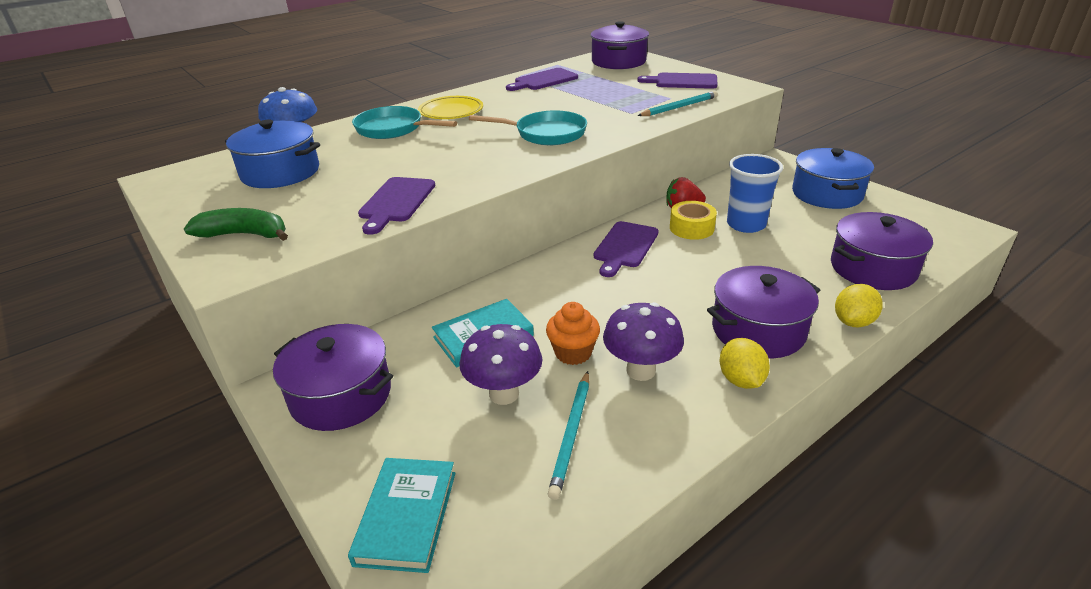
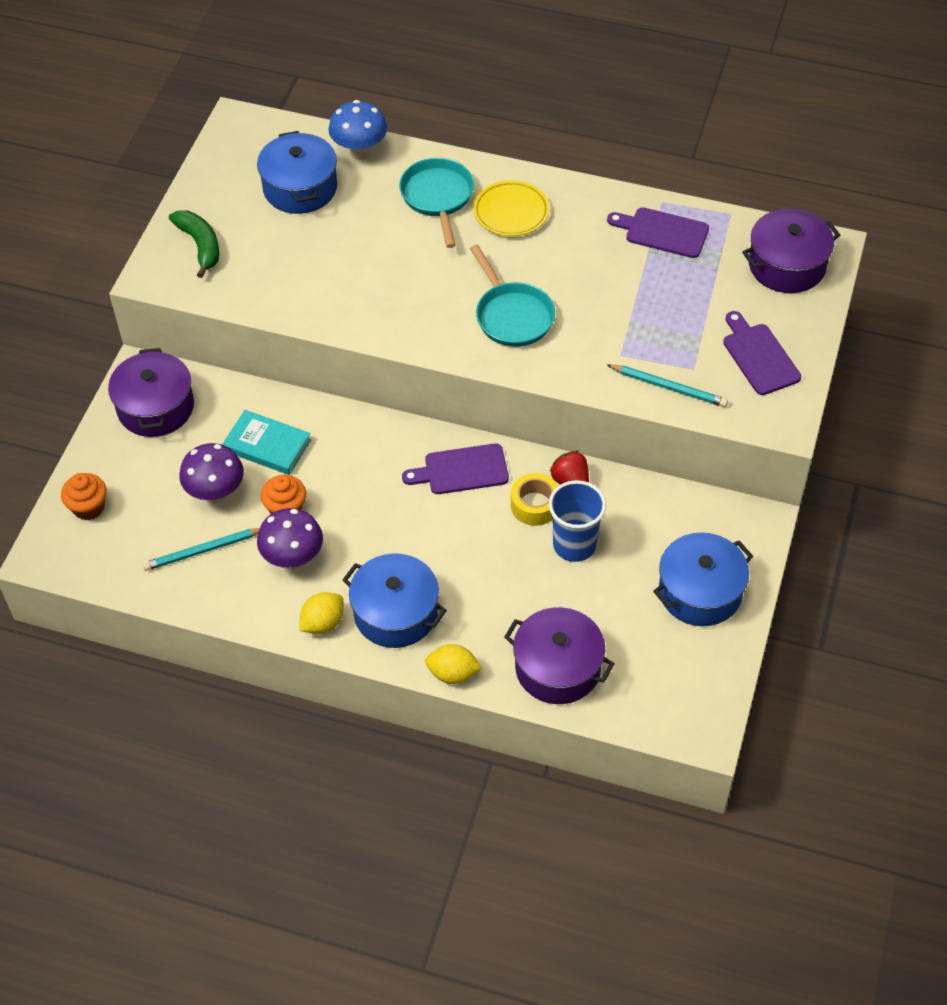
camera: 55 degrees right, 20 degrees up
(396, 202) = (306, 296): purple cutting board -> none
(406, 517) = (88, 507): turquoise book -> orange cupcake
(758, 330) = (395, 613): purple pot -> blue pot

